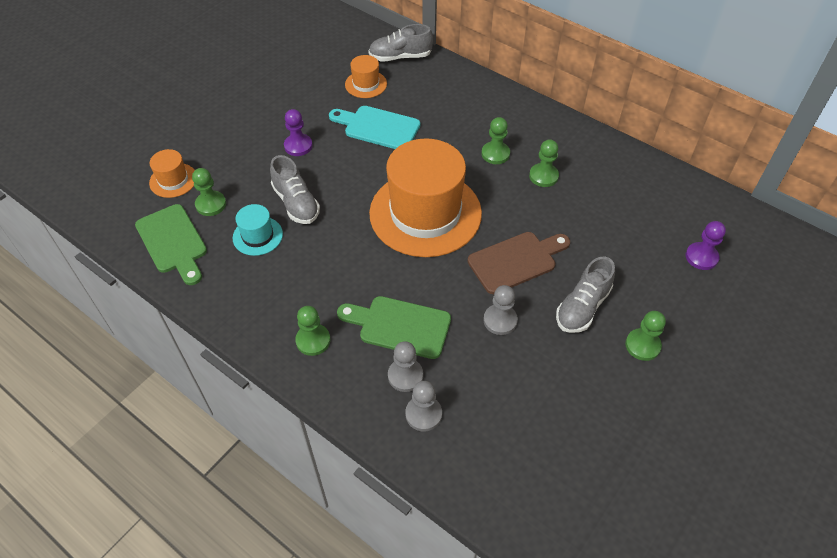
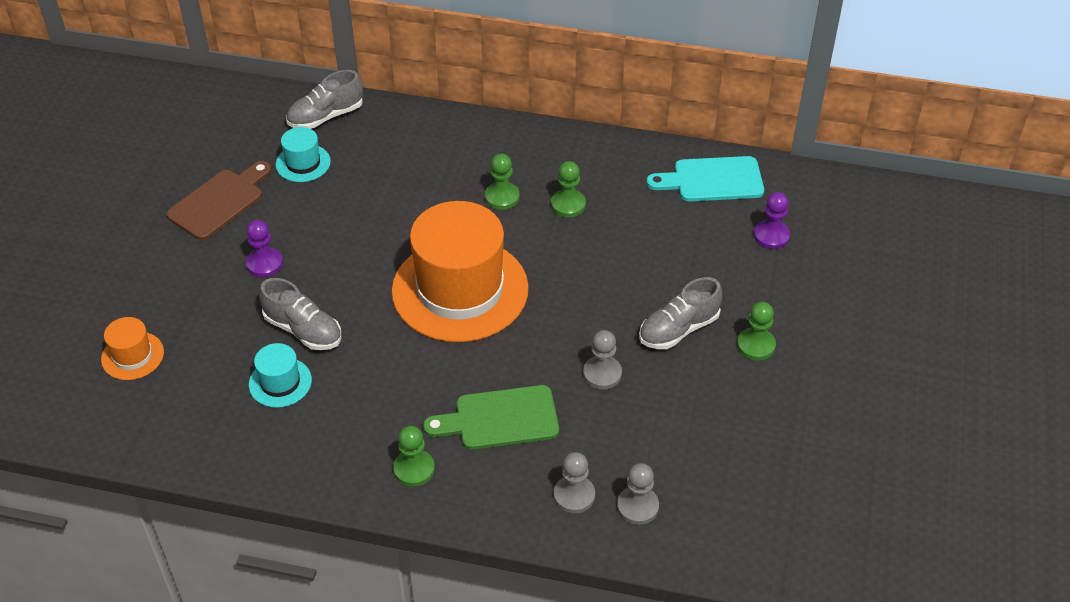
camera: 25 degrees left, 5 degrees down
(173, 242) = (181, 425): green cutting board -> none
(211, 204) = (199, 367): green pawn -> none
(366, 84) = (303, 163): orange hat -> turquoise hat
(378, 127) = (349, 210): turquoise cutting board -> turquoise cutting board (712, 180)
(405, 376) = (534, 466): grey pawn -> grey pawn (637, 506)
(516, 261) = (586, 306): brown cutting board -> brown cutting board (219, 202)
(582, 307) = (678, 329): grey shoe -> grey shoe turned 45 degrees clockwise

